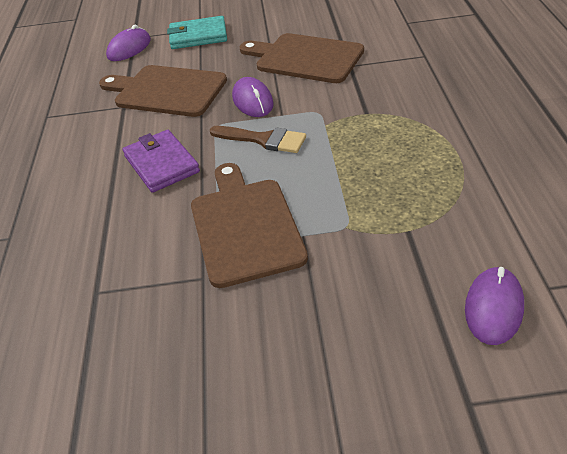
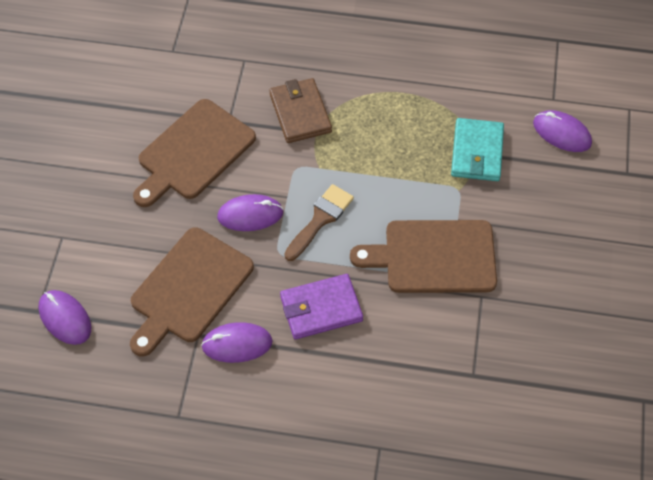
camera: 80 degrees left, 15 degrees up
(116, 127) = (237, 344): none -> purple mouse
(198, 36) = (81, 241): turquoise wallet -> turquoise wallet (477, 152)
(384, 98) = (300, 113): none -> brown wallet

